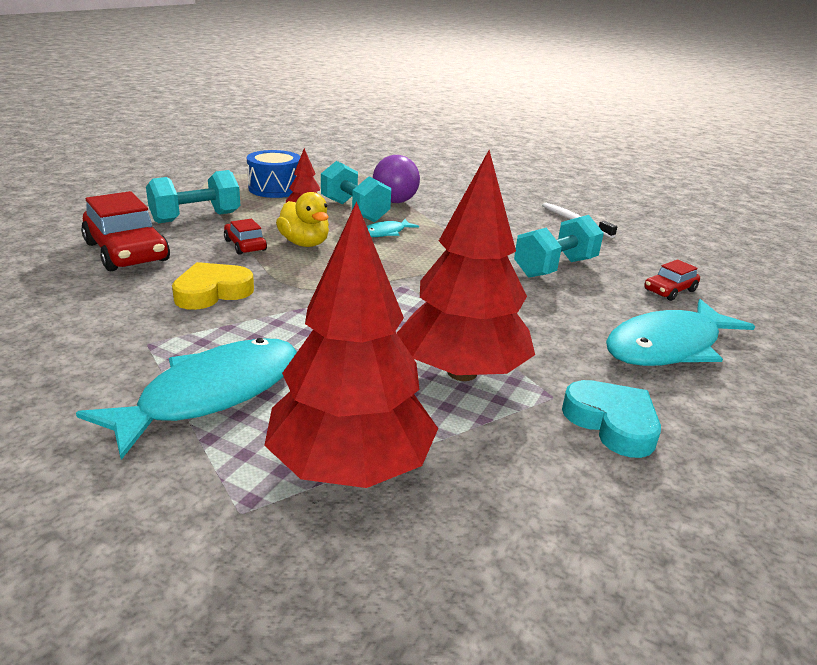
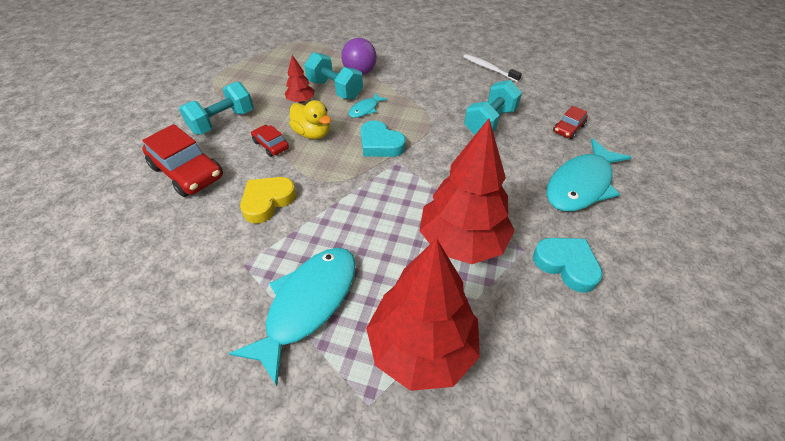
camera: 10 degrees left, 20 degrees up
(275, 189) = (268, 76): blue drum -> none
(390, 265) = (380, 144): none -> turquoise heart

